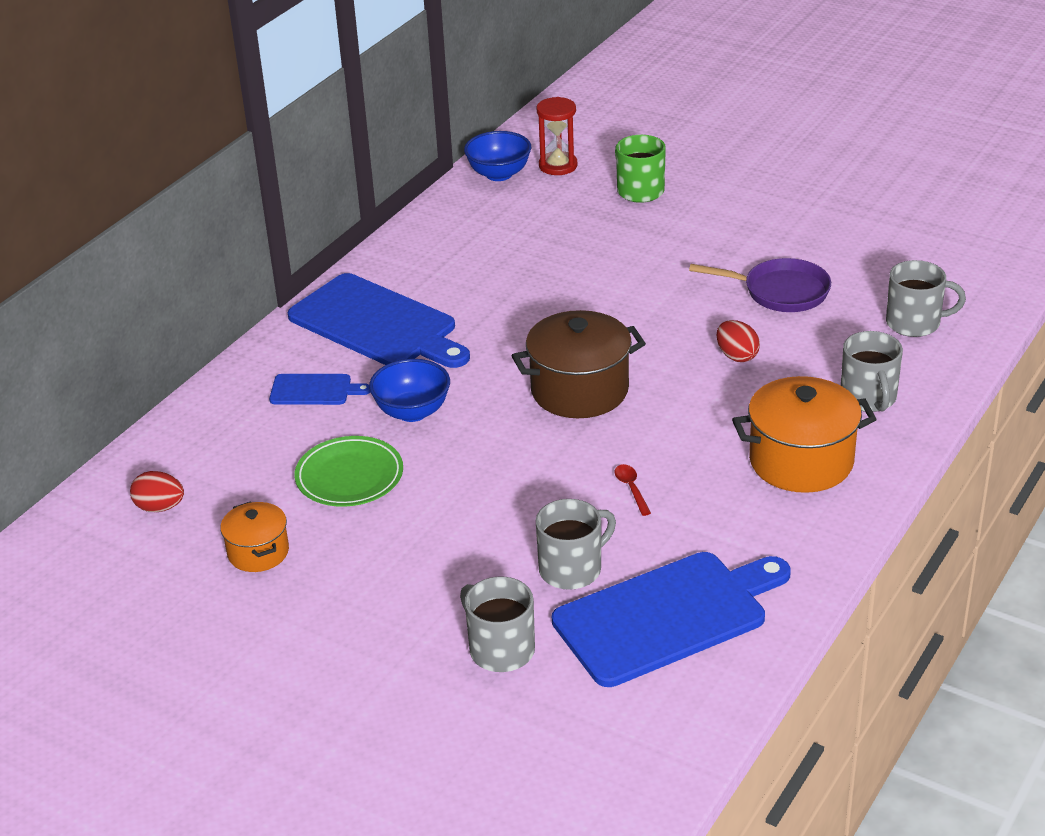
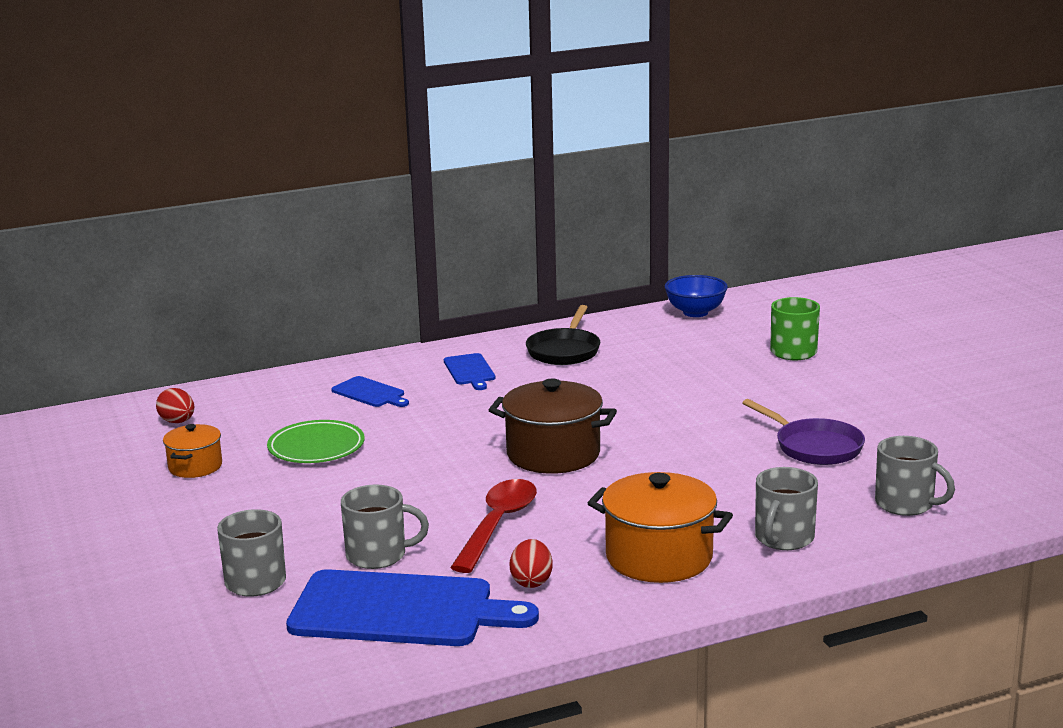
camera: 35 degrees right, 15 degrees down
(377, 324) = (470, 371): blue cutting board -> blue cutting board, size x0.47
(412, 412) = (415, 426): blue bowl -> none
(436, 265) = (564, 351): none -> black pan
(558, 166) = (750, 319): red hourglass -> none
(631, 489) = (497, 525): red spoon -> red spoon, size x2.36
(736, 356) = (711, 474): red egg -> red egg (531, 581)

